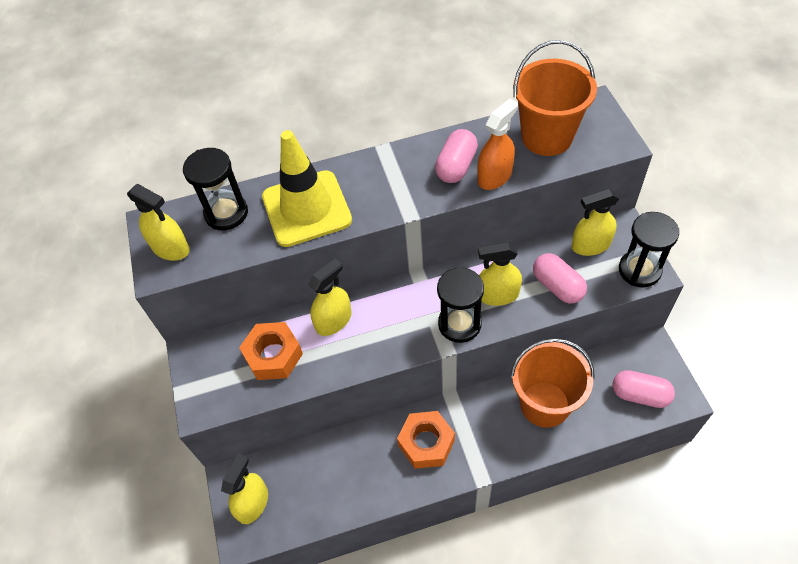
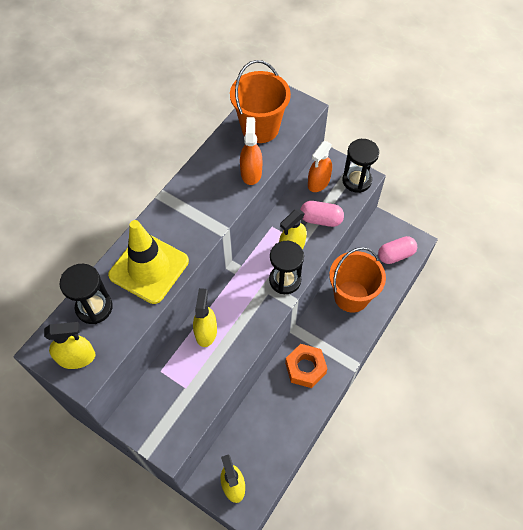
camera: 45 degrees left, 5 degrees up
(273, 355) = (187, 381): orange nut -> none
(456, 166) = (221, 180): pink capsule -> none
(590, 245) = (318, 182): yellow spray bottle -> orange spray bottle

